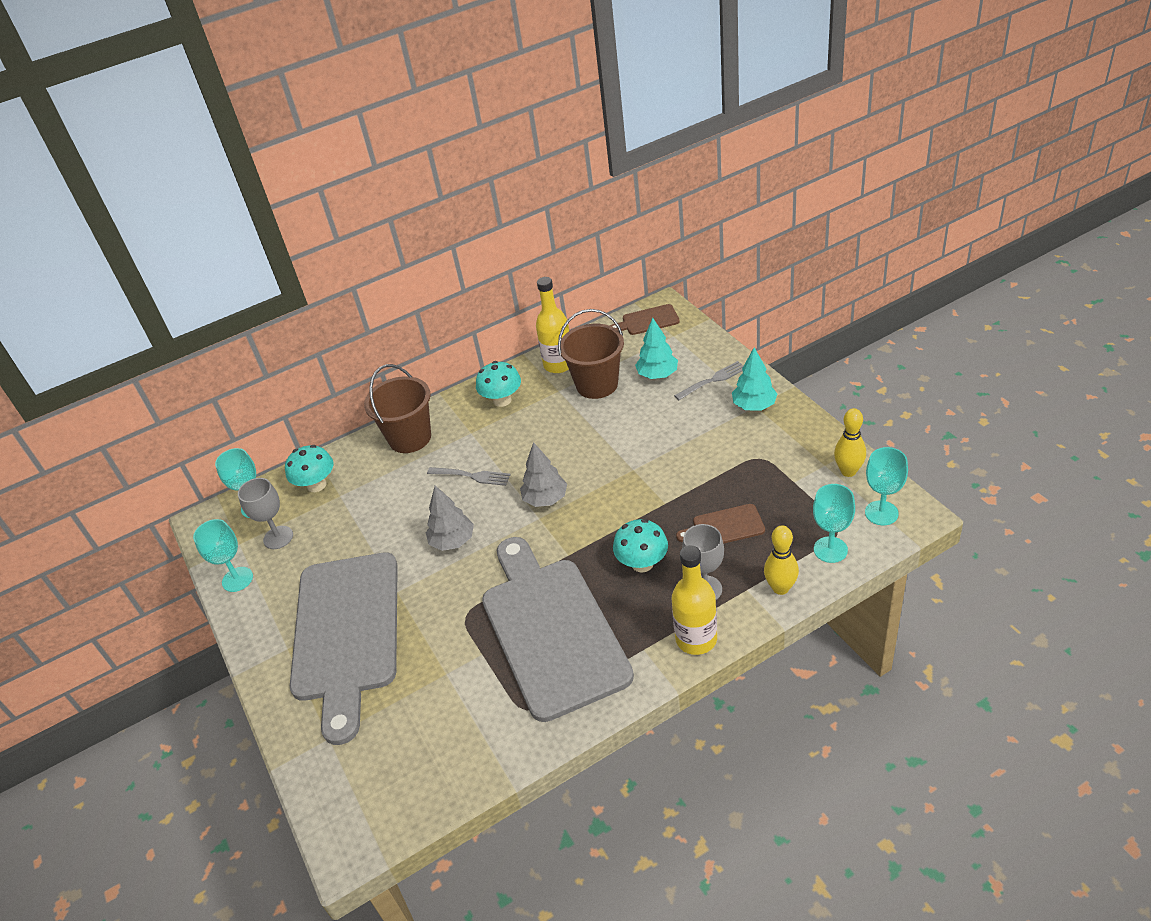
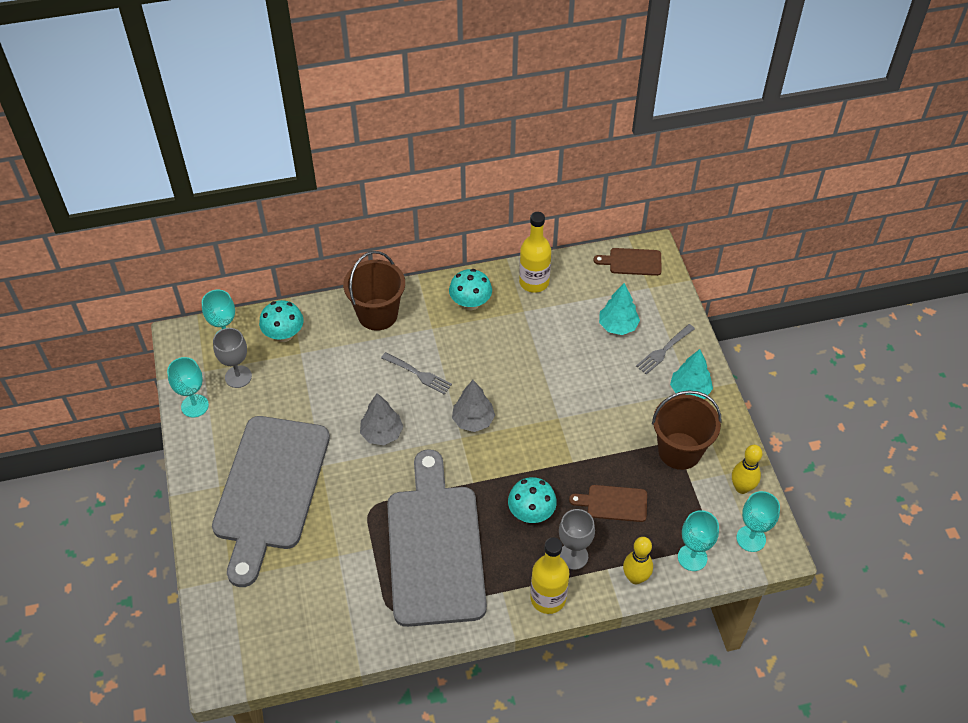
camera: 10 degrees right, 10 degrees up
(597, 384) = (560, 316): brown bucket -> brown bucket (679, 451)
(712, 380) = (664, 350): grey fork -> grey fork turned 150 degrees clockwise

